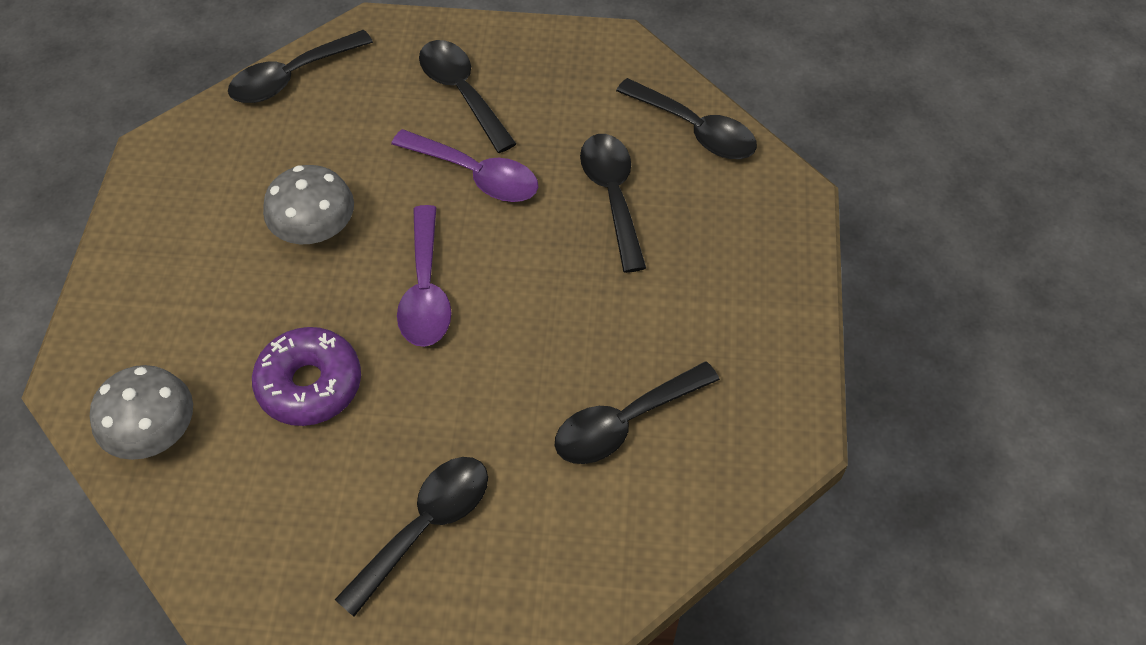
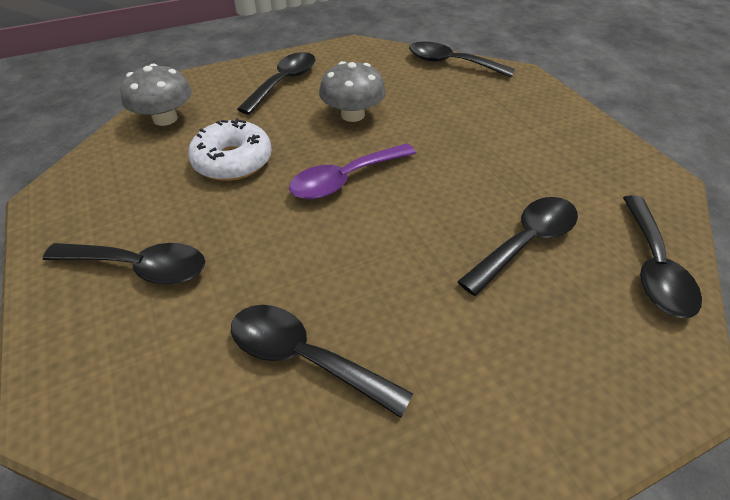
camera: 60 degrees right, 10 degrees down
(310, 384) = (233, 161): purple donut -> white donut
(462, 93) = (522, 127): black spoon -> black spoon (284, 83)
(475, 175) = (463, 161): purple spoon -> none

